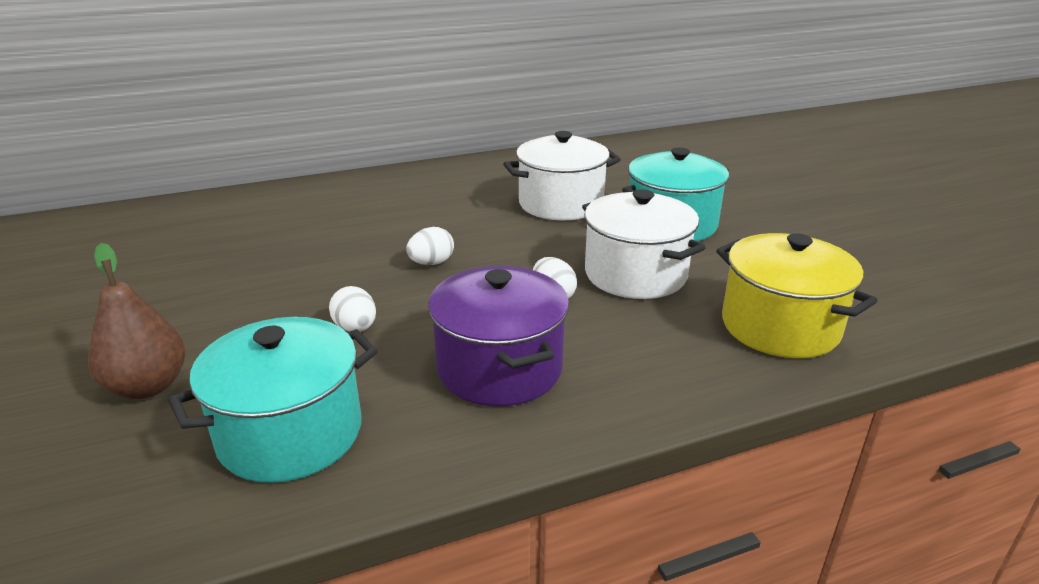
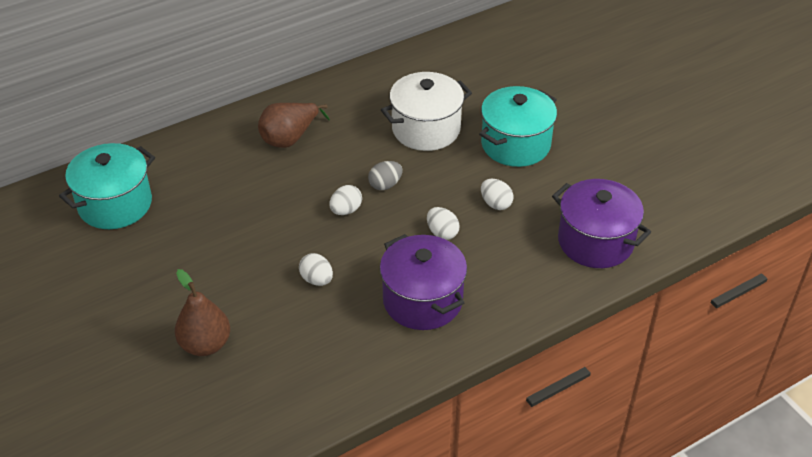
camera: 10 degrees left, 15 degrees up
(290, 433) = (313, 365): turquoise pot -> turquoise pot (115, 204)
(395, 199) = (290, 138): none -> brown pear
(492, 245) = (385, 185): none -> grey egg
(635, 274) = (495, 204): white pot -> white egg
(780, 326) = (595, 241): yellow pot -> purple pot

